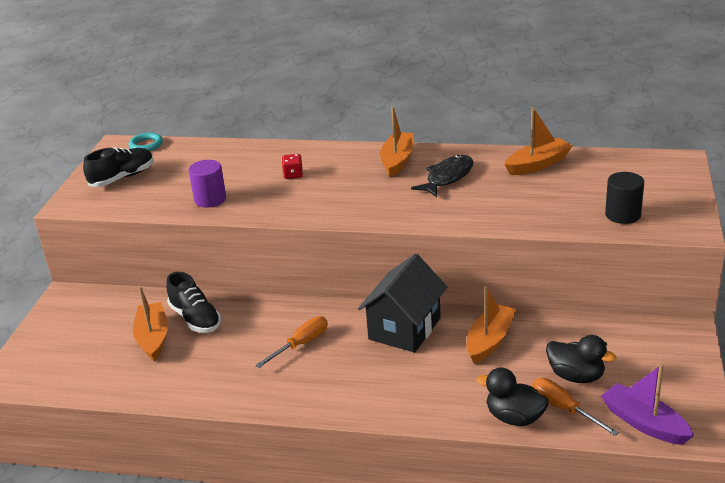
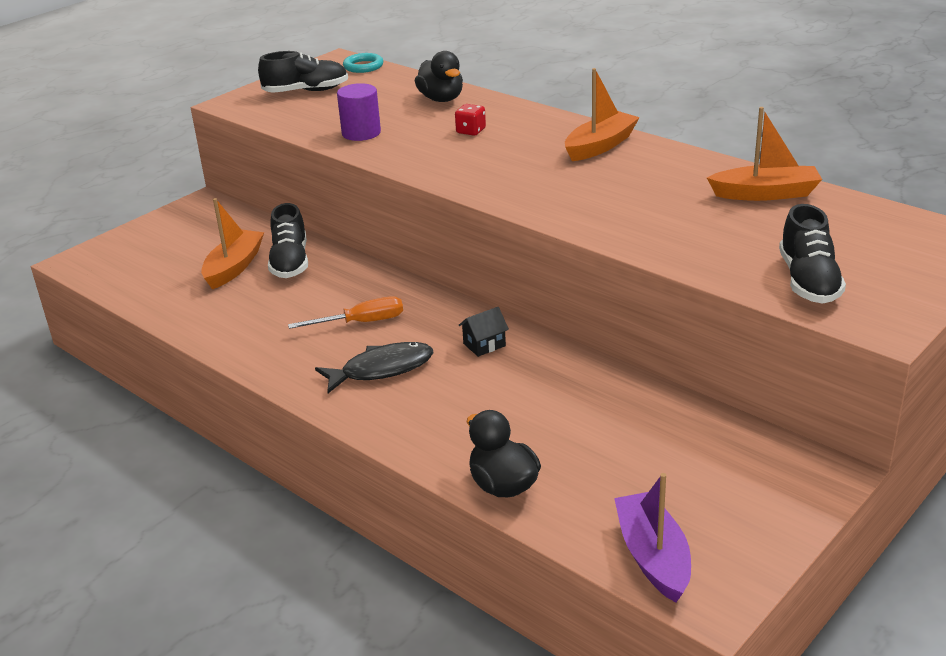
camera: 30 degrees right, 0 degrees up
(404, 329) = (484, 345): black house -> black house, size x0.42
(447, 177) = (636, 178): black fish -> black fish (382, 369)
(489, 341) = (565, 392): orange boat -> none
(564, 409) = (571, 499): orange screwdriver -> none
(576, 376) = (626, 469): black duck -> black duck (441, 99)
(623, 215) = (808, 281): black cylinder -> black shoe

